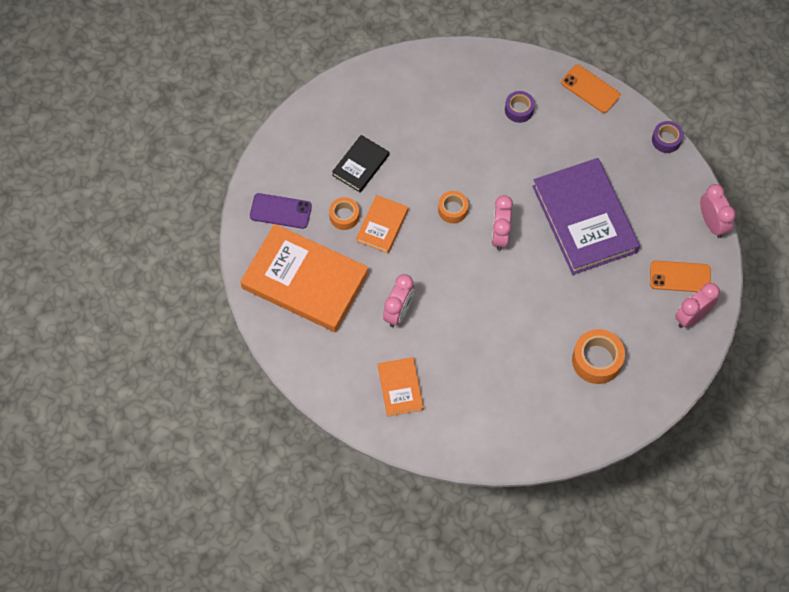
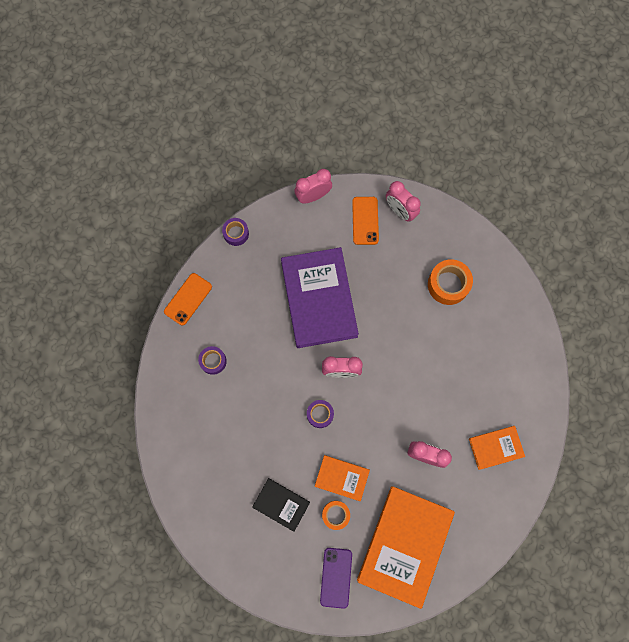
camera: 95 degrees left, 10 degrees up
(452, 210) = (320, 414): orange tape -> purple tape
(584, 219) = (318, 299): purple book -> purple book turned 75 degrees counterclockwise

